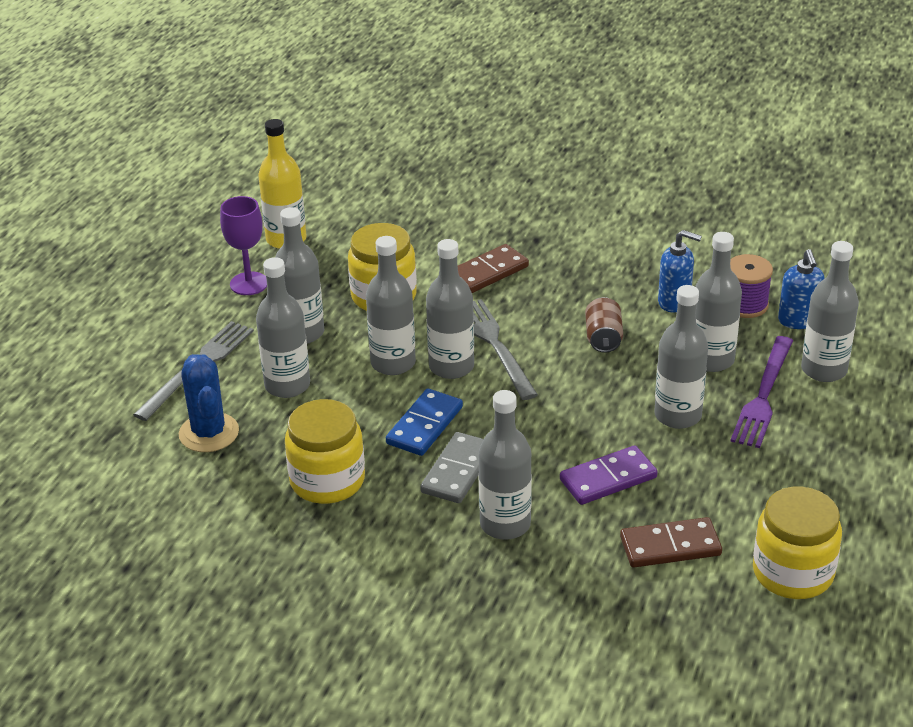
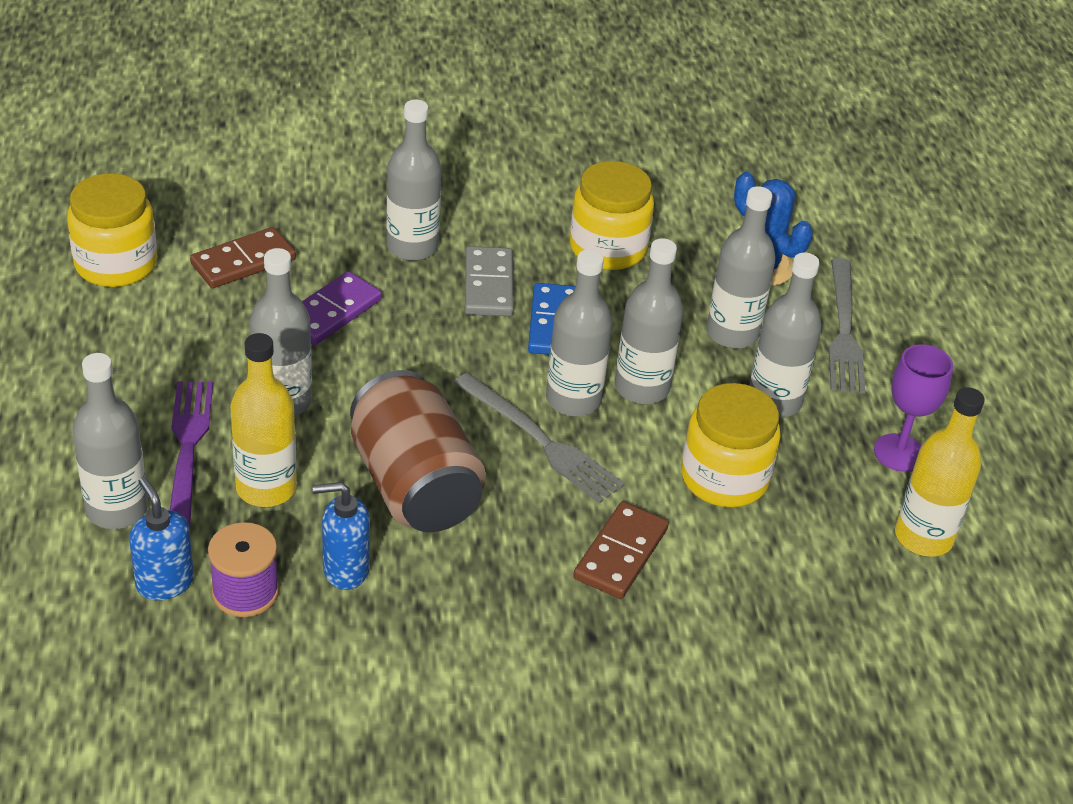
camera: 150 degrees right, 5 degrees up
(603, 338) = (415, 486): brown can -> brown can, size x2.09
(711, 360) = (266, 488): grey bottle -> yellow bottle

